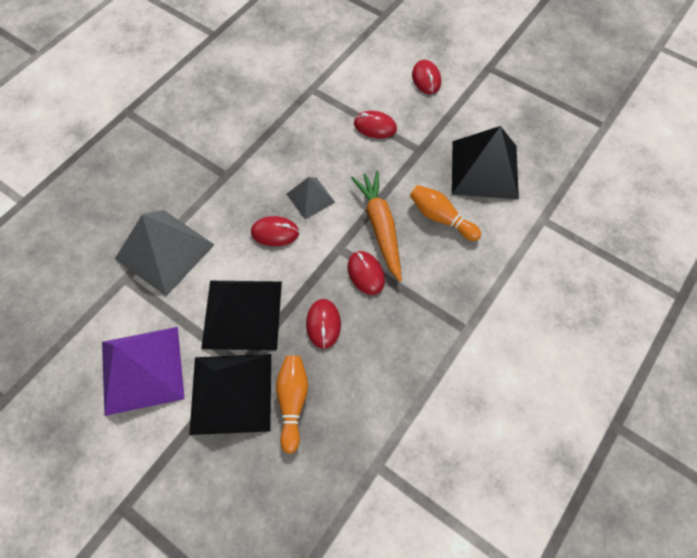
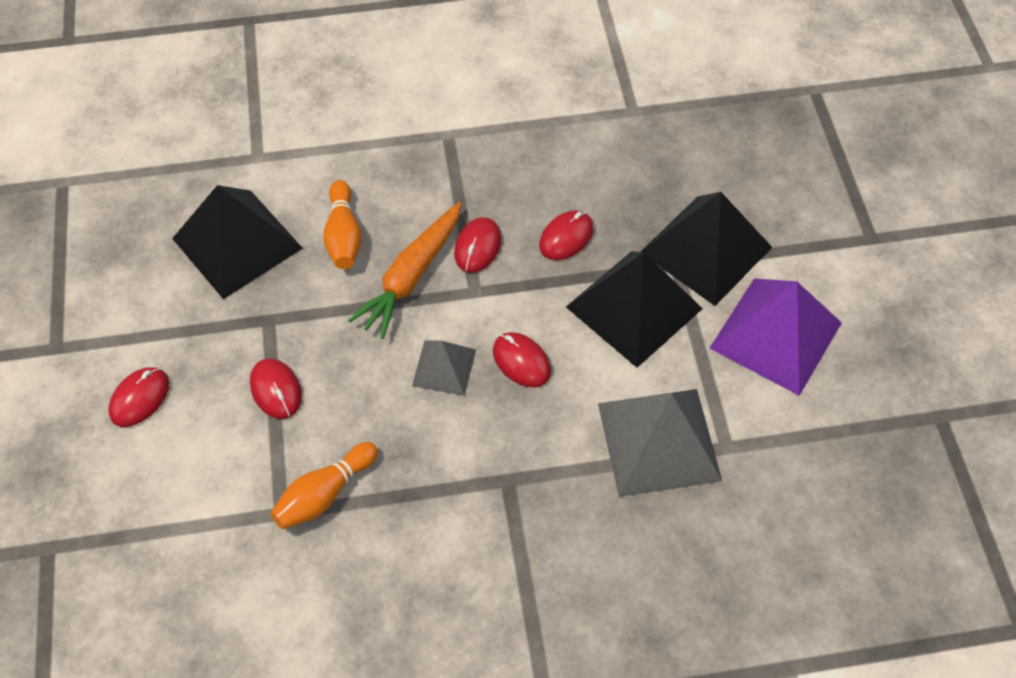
camera: 135 degrees left, 5 degrees down
(292, 402) = (657, 201): orange bowling pin -> orange bowling pin (324, 494)

